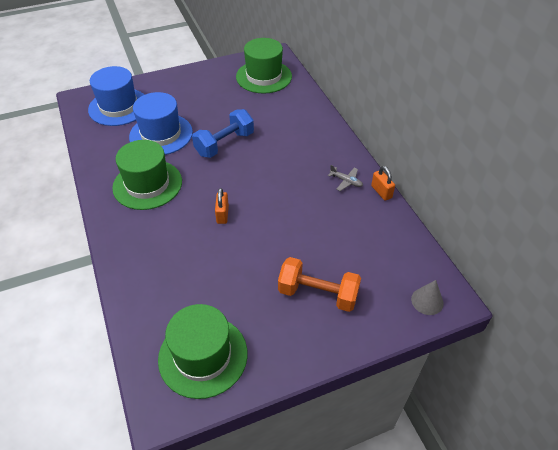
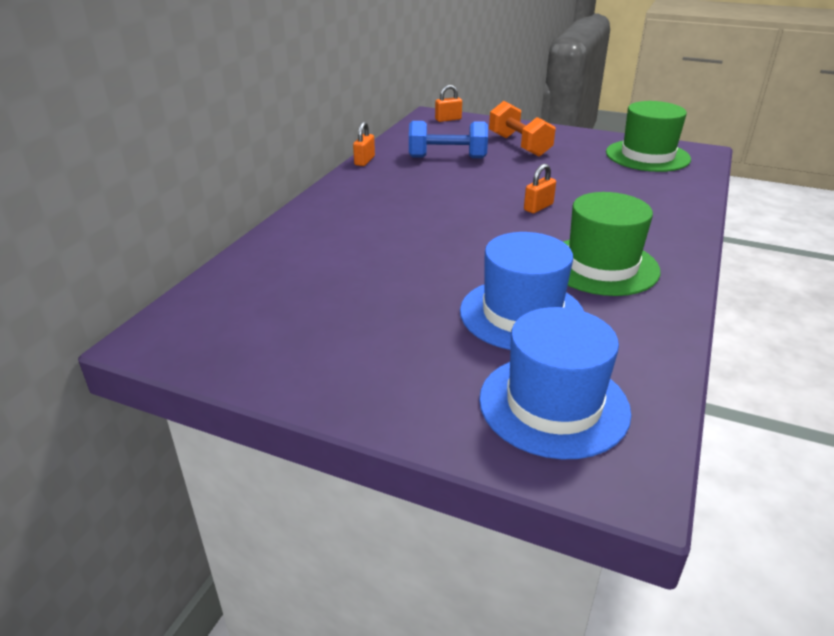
camera: 135 degrees left, 15 degrees down
(224, 144) = (447, 259): blue dumbbell -> blue dumbbell (447, 157)
(264, 76) = (242, 313): green hat -> none
(346, 181) = (378, 177): grey plane -> none
(427, 301) = (448, 119): grey cone -> orange padlock

